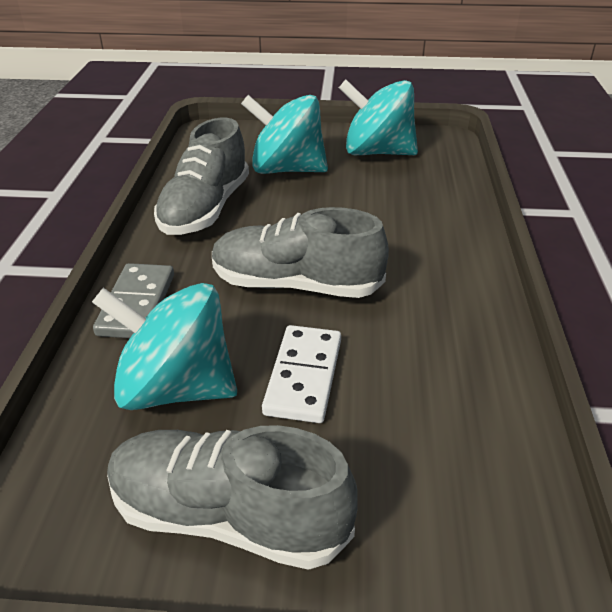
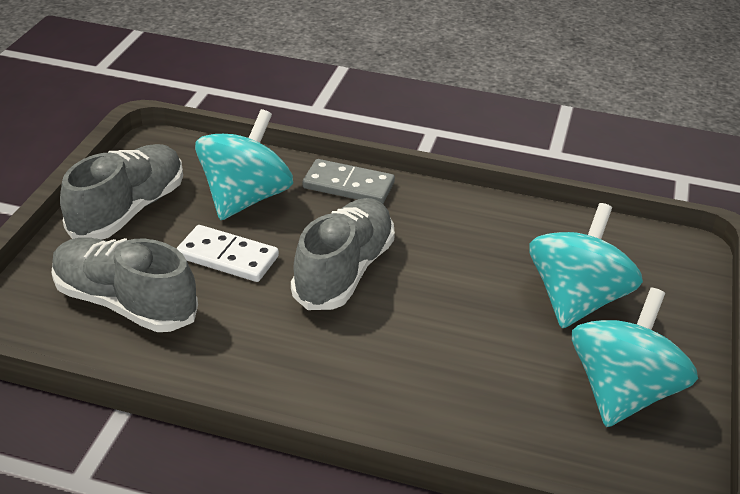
camera: 100 degrees right, 0 degrees up
(205, 209) = (493, 231): grey shoe -> grey shoe (125, 303)

